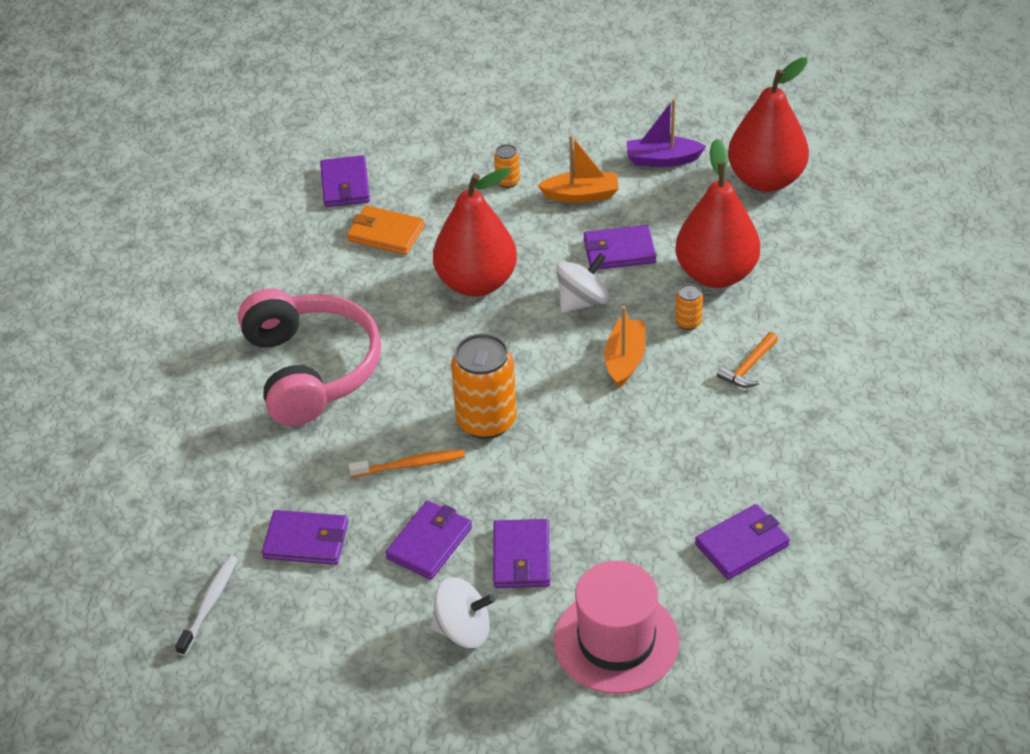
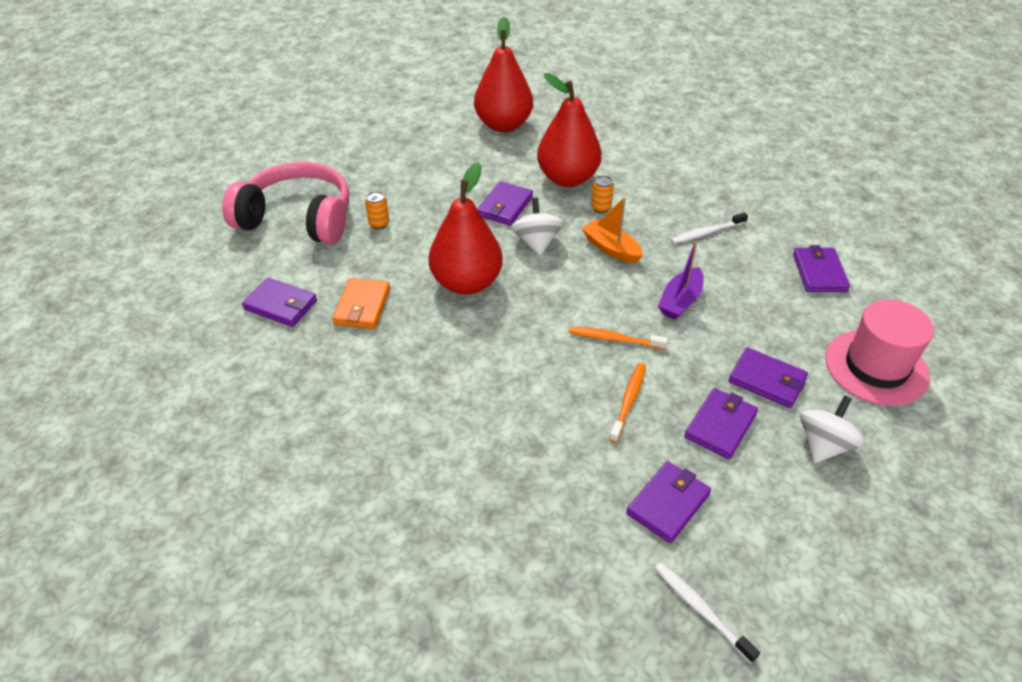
camera: 60 degrees left, 0 degrees up
(311, 369) = (471, 416): pink headphones -> pink headphones (298, 218)
(386, 233) = (362, 306): orange wallet -> orange wallet turned 45 degrees counterclockwise
(429, 543) = (720, 425): purple wallet -> purple wallet turned 60 degrees clockwise
(486, 421) = (615, 339): orange can -> orange toothbrush
(581, 195) = (432, 198): orange boat -> none
(662, 160) = (438, 153): purple boat -> purple boat (680, 301)
(726, 424) = (707, 233): none -> white toothbrush
(748, 367) = (663, 202): orange hammer -> none

